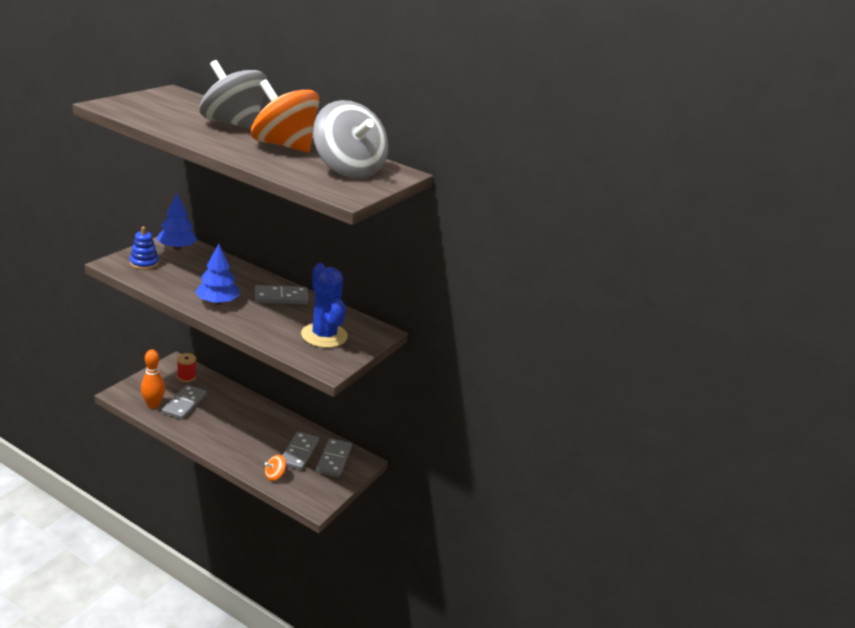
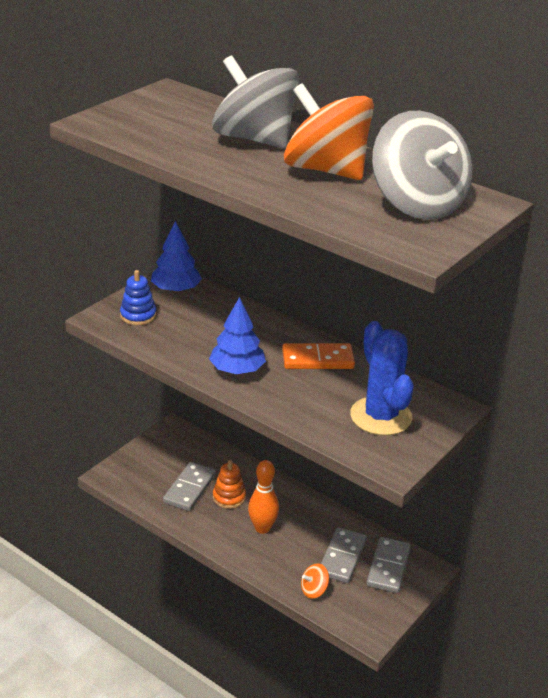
camera: 10 degrees right, 5 degrees up
(153, 405) = (151, 490): orange bowling pin -> orange bowling pin (262, 528)
(186, 377) = (188, 449): red spool -> none
(215, 410) = (229, 497): none -> orange stacking toy
(281, 297) = (317, 359): grey domino -> orange domino

